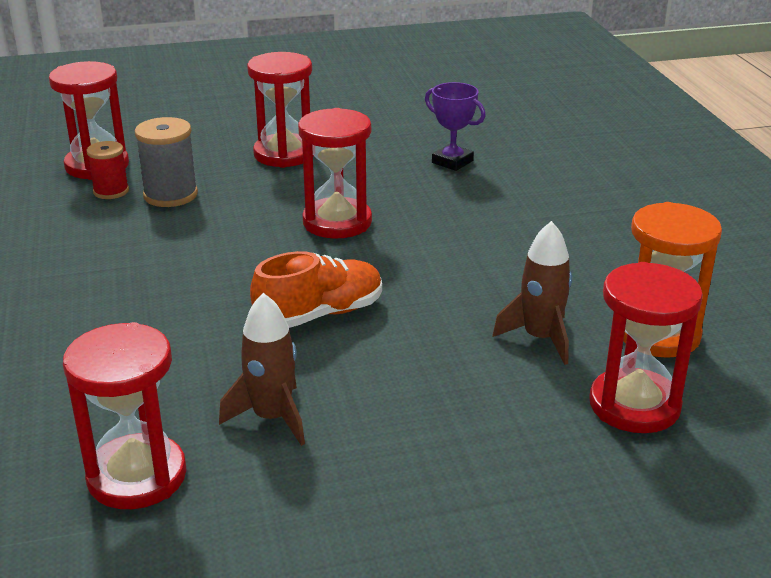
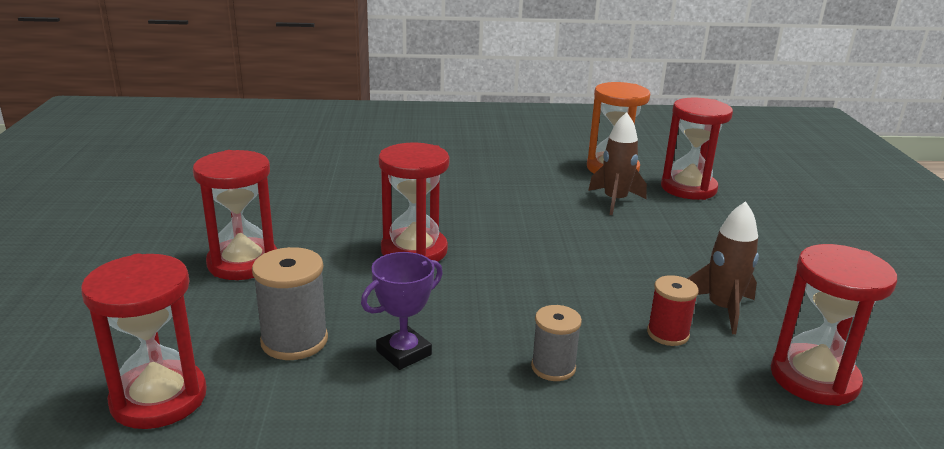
camera: 80 degrees left, 5 degrees down
(111, 191) = (252, 386): red spool -> red spool (668, 334)
(144, 311) = (553, 367): none -> grey spool
(320, 314) = (573, 275): orange shoe -> none
(452, 162) = (328, 189): purple trophy -> purple trophy (404, 353)

